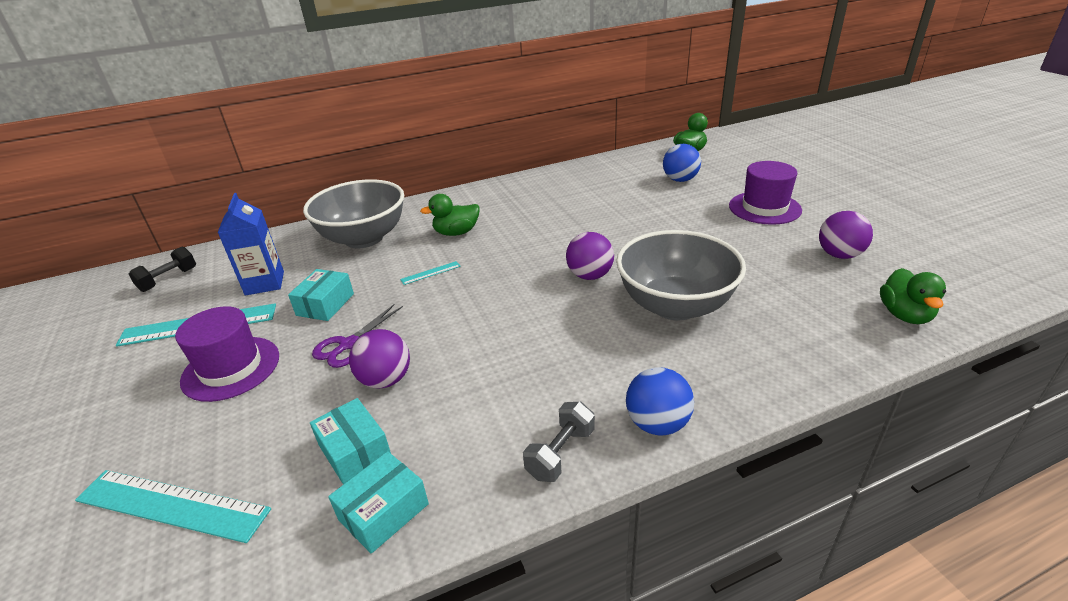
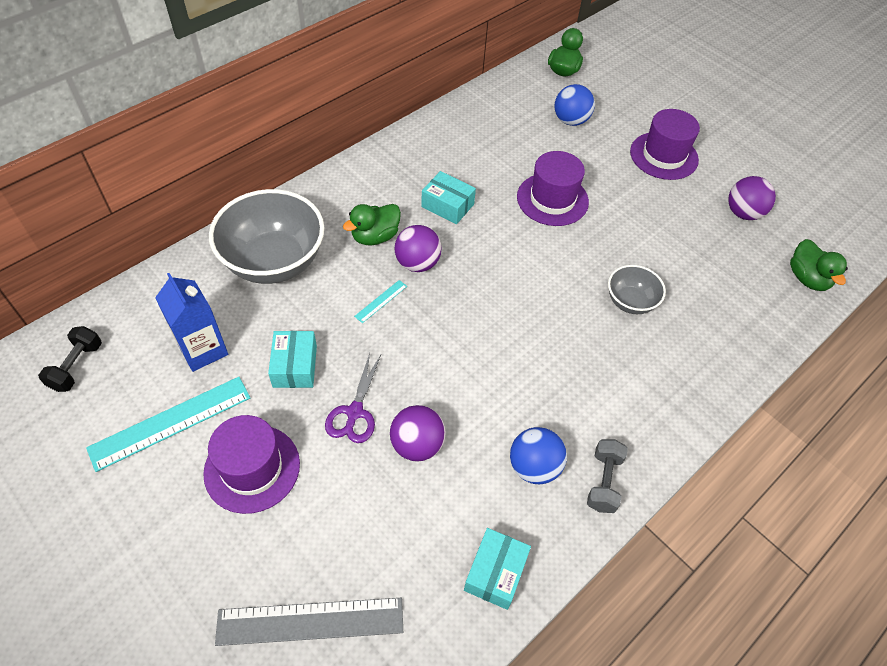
camera: 25 degrees left, 20 degrees up
(172, 505) = (310, 621): turquoise ruler -> grey ruler
(355, 451) = (436, 525): turquoise box -> turquoise box (447, 205)
(590, 275) = (540, 277): purple ball -> purple ball (417, 263)
(633, 226) = (552, 199): none -> purple hat
(657, 424) = (663, 434): blue ball -> blue ball (534, 467)
(675, 305) = (630, 302): grey bowl -> grey bowl, size x0.51

